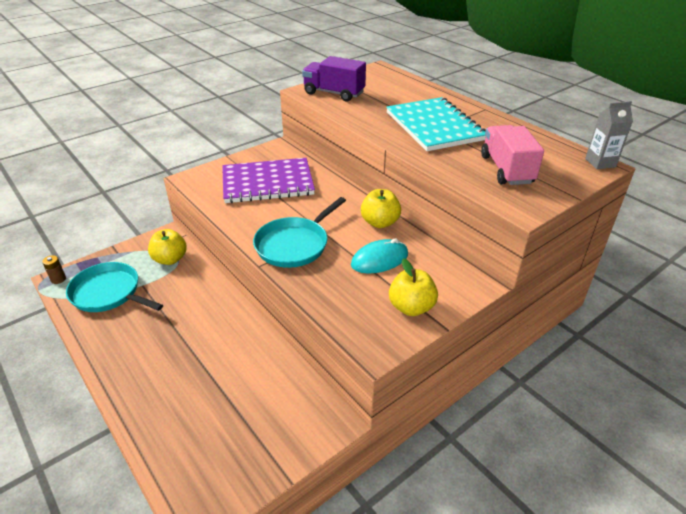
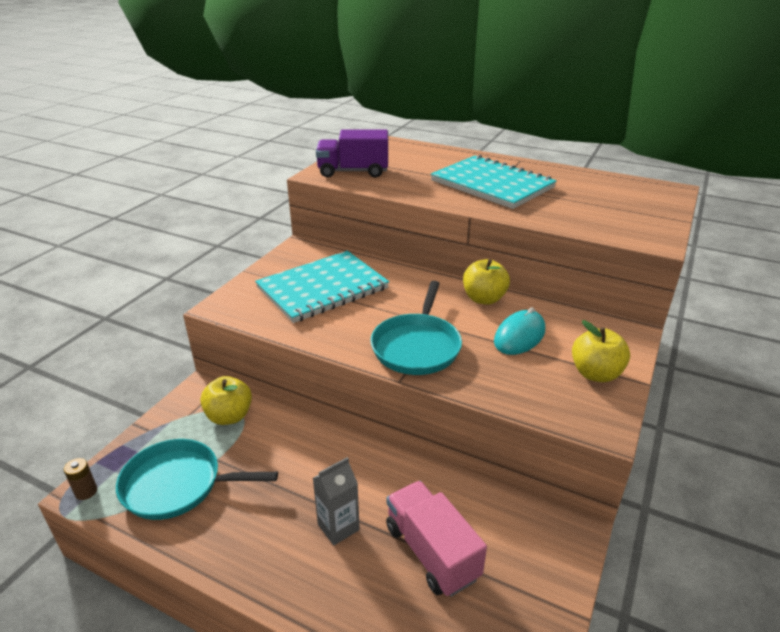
camera: 25 degrees left, 5 degrees down
(267, 183) = (322, 288): purple notebook -> turquoise notebook
(506, 169) = (602, 210): pink truck -> pink truck (431, 552)
(600, 163) = (669, 187): grey carton -> grey carton (338, 527)

